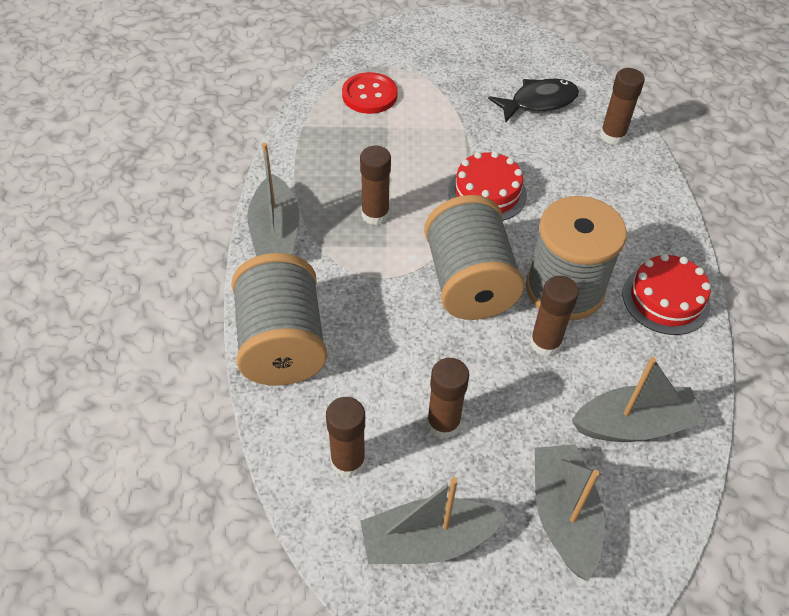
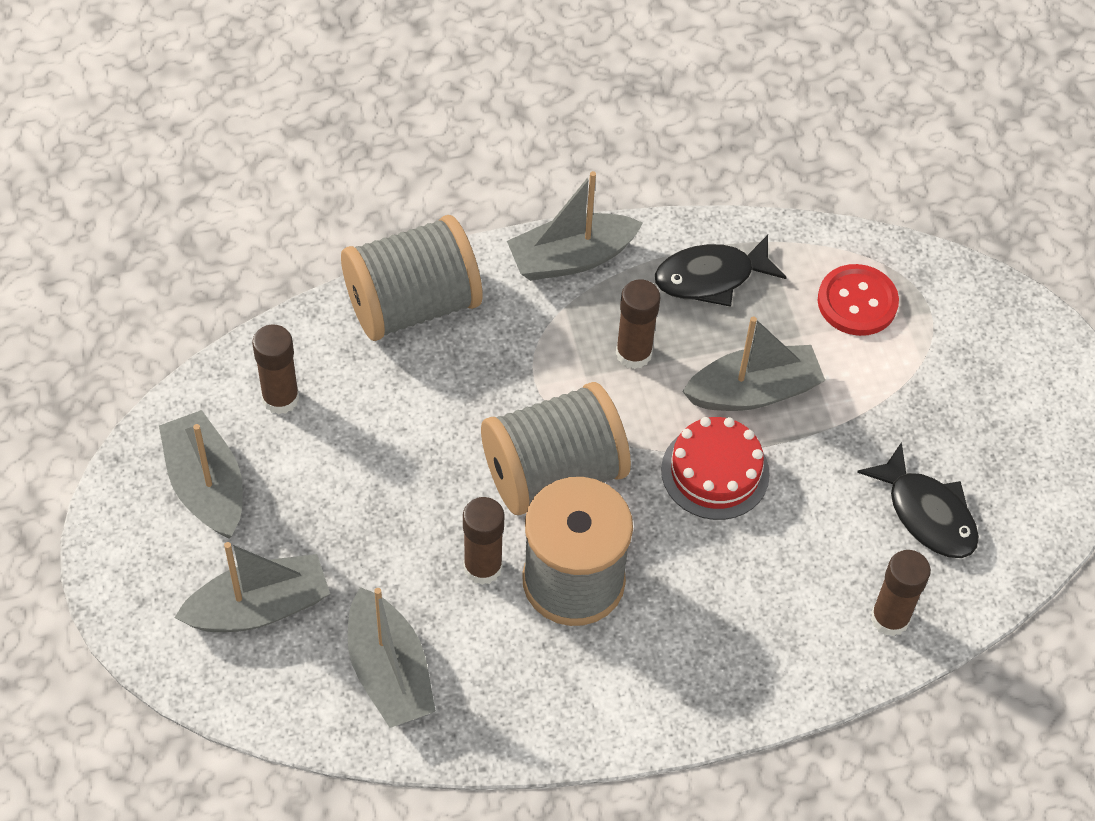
camera: 75 degrees right, 5 degrees up
(323, 159) = (711, 277): none -> black fish
(426, 159) = (753, 391): none -> grey boat
(443, 423) = (346, 477): brown glue stick -> none
(665, 299) = (591, 701): red cake -> none

